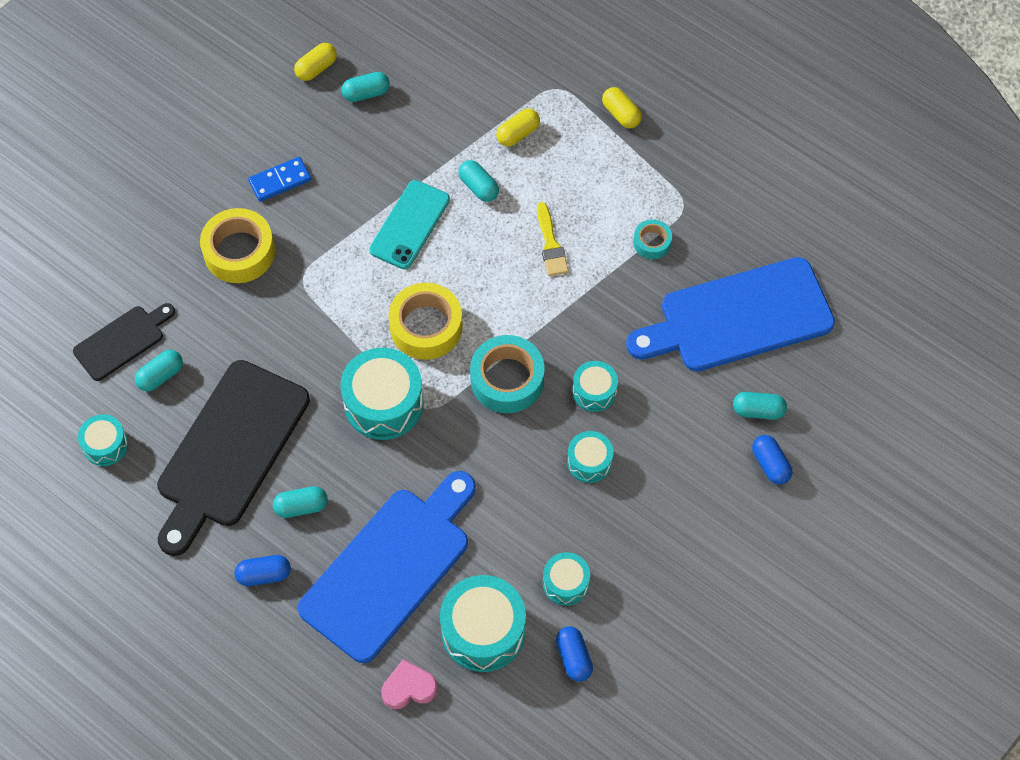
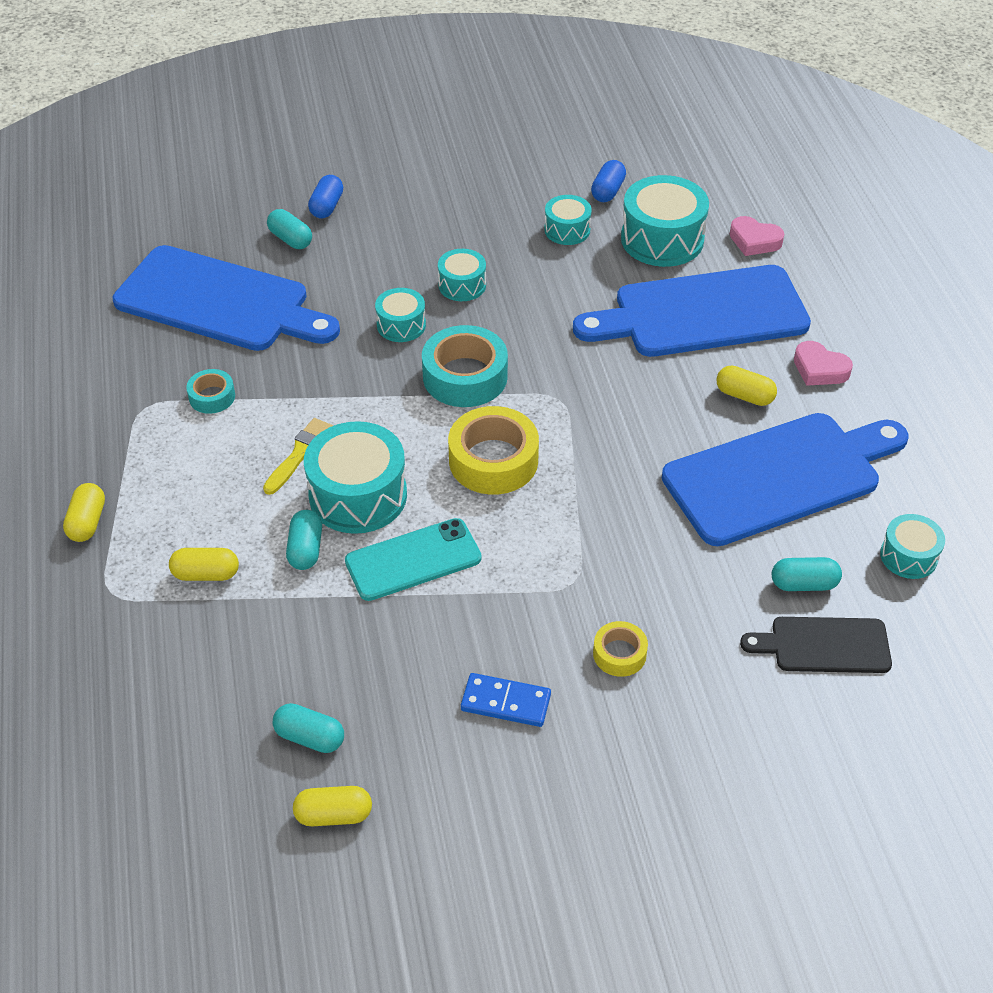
camera: 140 degrees left, 15 degrees down
(230, 451) = (779, 476): black cutting board -> blue cutting board
(239, 252) = (619, 654): yellow tape -> yellow tape, size x0.53
(264, 575) = (819, 369): blue capsule -> pink heart
(301, 506) = (744, 396): turquoise capsule -> yellow capsule
(383, 403) = (595, 426): turquoise drum -> turquoise drum (358, 495)

